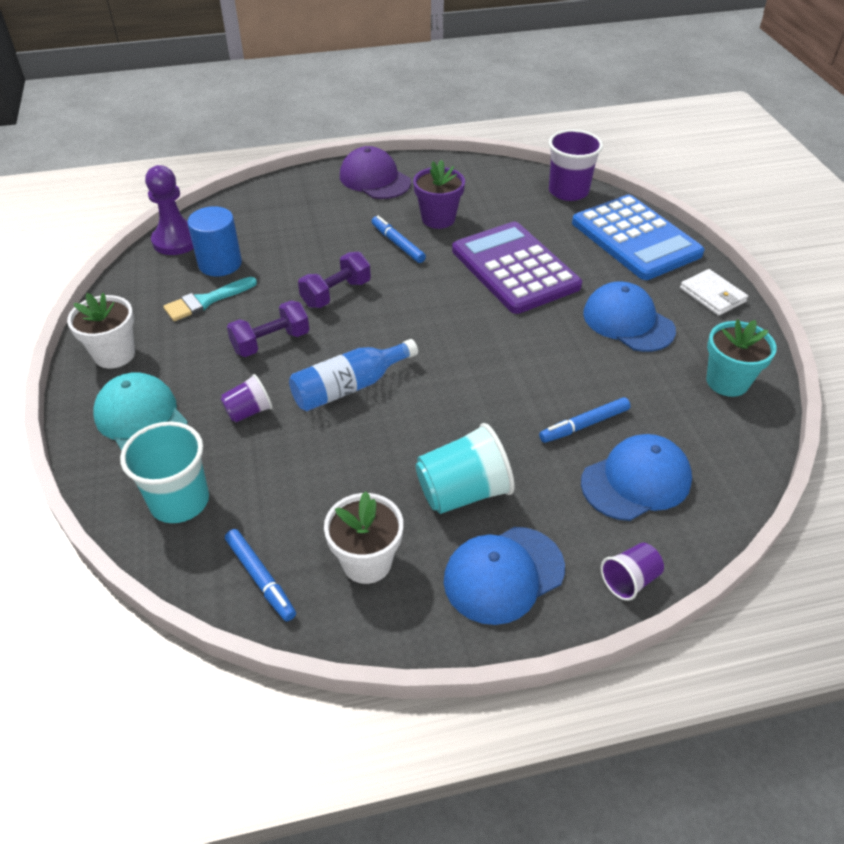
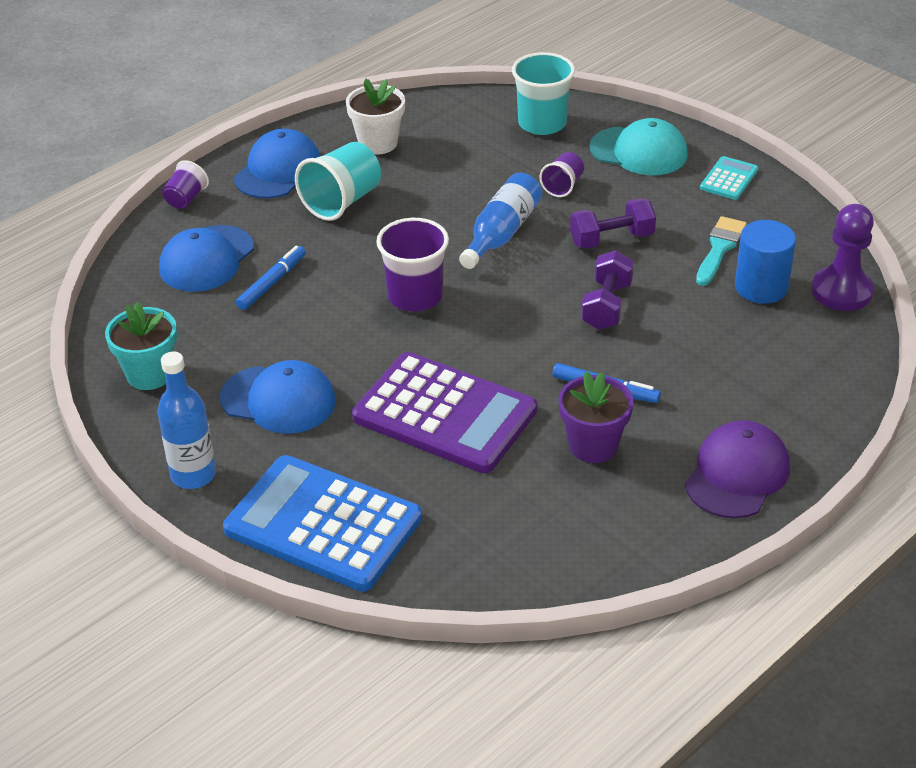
camera: 150 degrees right, 5 degrees down
(114, 354) = (729, 179): white flower pot -> turquoise calculator
(260, 578) = (440, 112): blue marker -> none
(271, 342) = (611, 239): purple dumbbell -> purple dumbbell turned 45 degrees clockwise
(375, 179) = (737, 474): purple cap -> purple cap turned 75 degrees counterclockwise
(568, 191) = (461, 573): purple cup -> purple cup (415, 296)
(712, 295) = (193, 475): white wallet -> blue bottle

